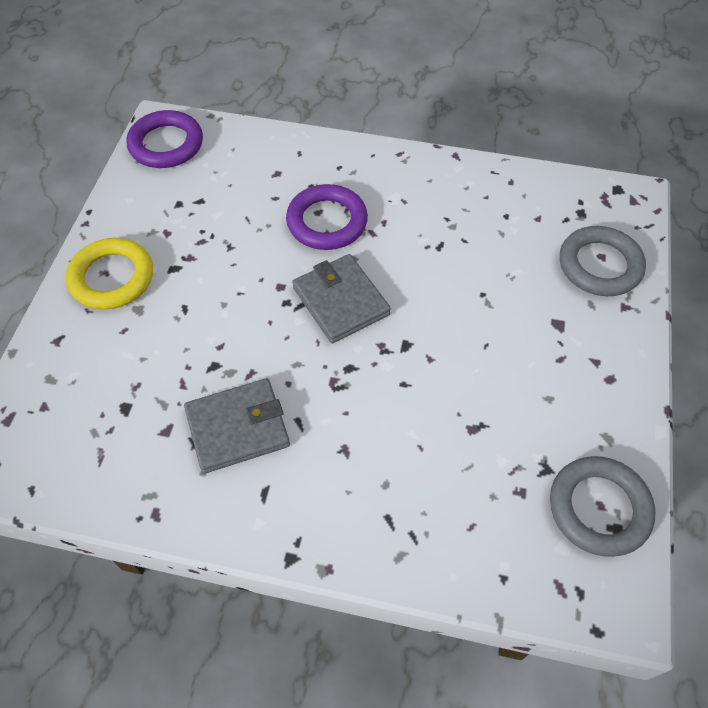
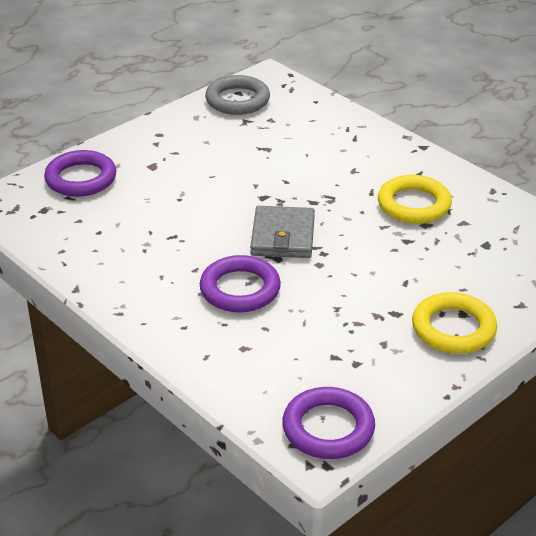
camera: 145 degrees left, 20 degrees down
(237, 428) = (413, 204): grey wallet -> yellow ring
(599, 265) = (81, 179): grey ring -> purple ring

